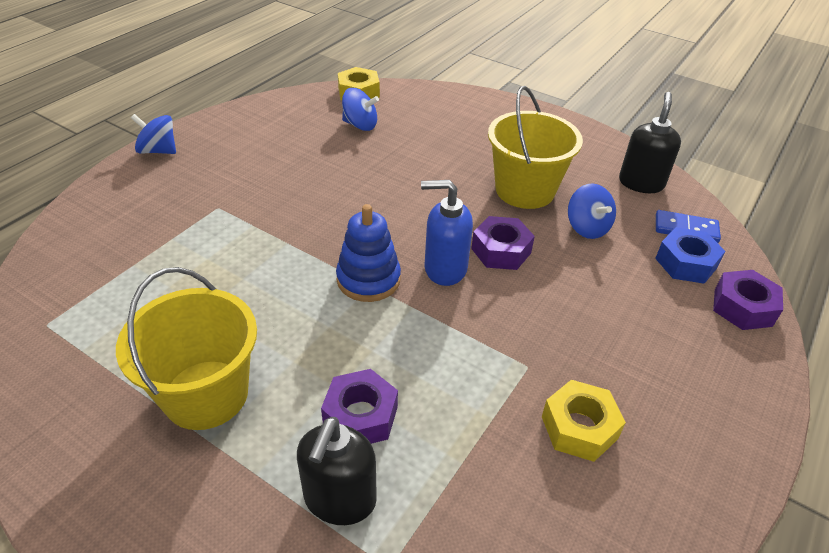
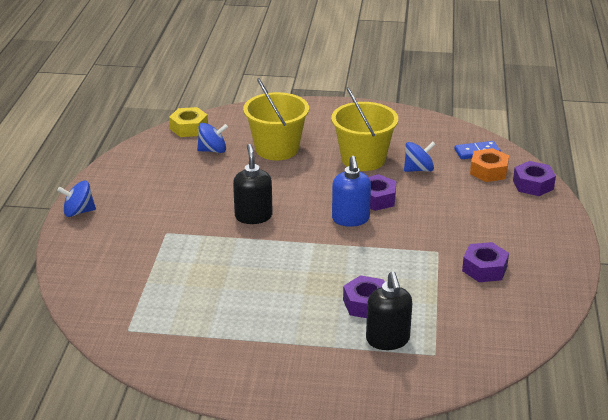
camera: 25 degrees left, 10 degrees down
(206, 394) = (269, 325): yellow bucket -> yellow bucket (277, 149)
(368, 279) = (309, 240): blue stacking toy -> none
(445, 269) = (350, 219): blue soap dispenser -> blue soap dispenser turned 75 degrees counterclockwise
(579, 427) = (484, 269): yellow nut -> purple nut
(587, 227) = (418, 169): blue spinning top -> blue spinning top turned 60 degrees counterclockwise
(641, 183) = (433, 132): black soap dispenser -> black soap dispenser (253, 216)
(686, 263) = (488, 171): blue nut -> orange nut

